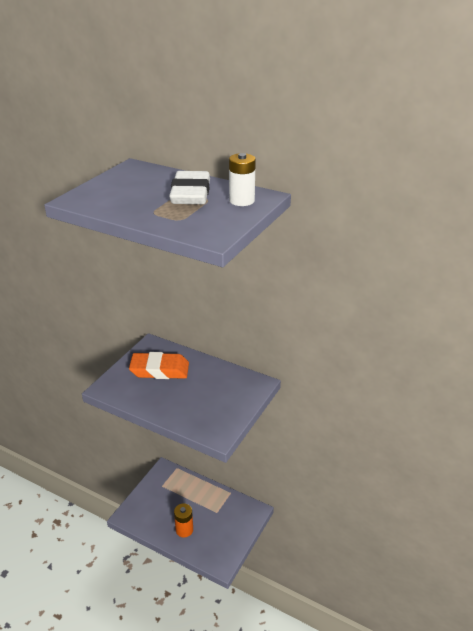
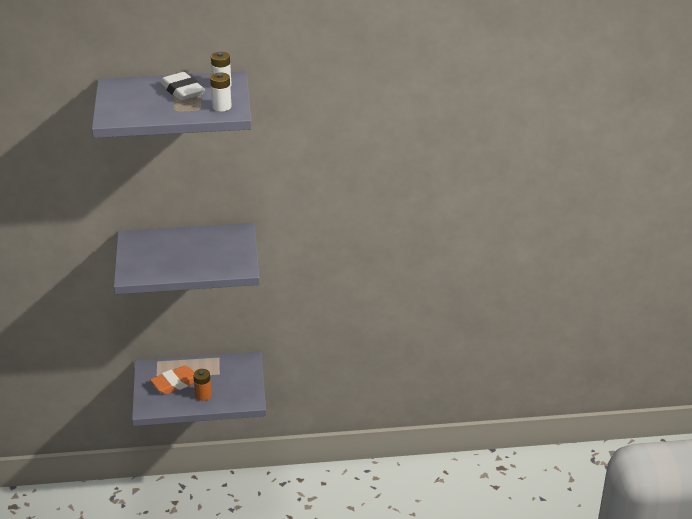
camera: 35 degrees left, 0 degrees up
(159, 370) = (158, 250): orange eraser -> orange eraser (175, 383)
(208, 225) = (221, 107): none -> white battery

